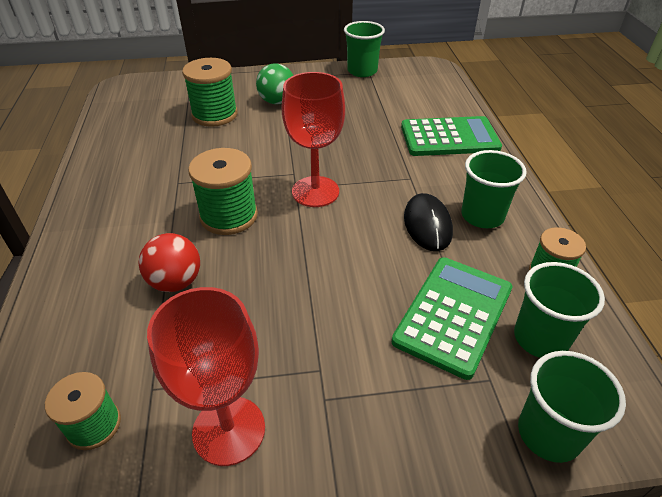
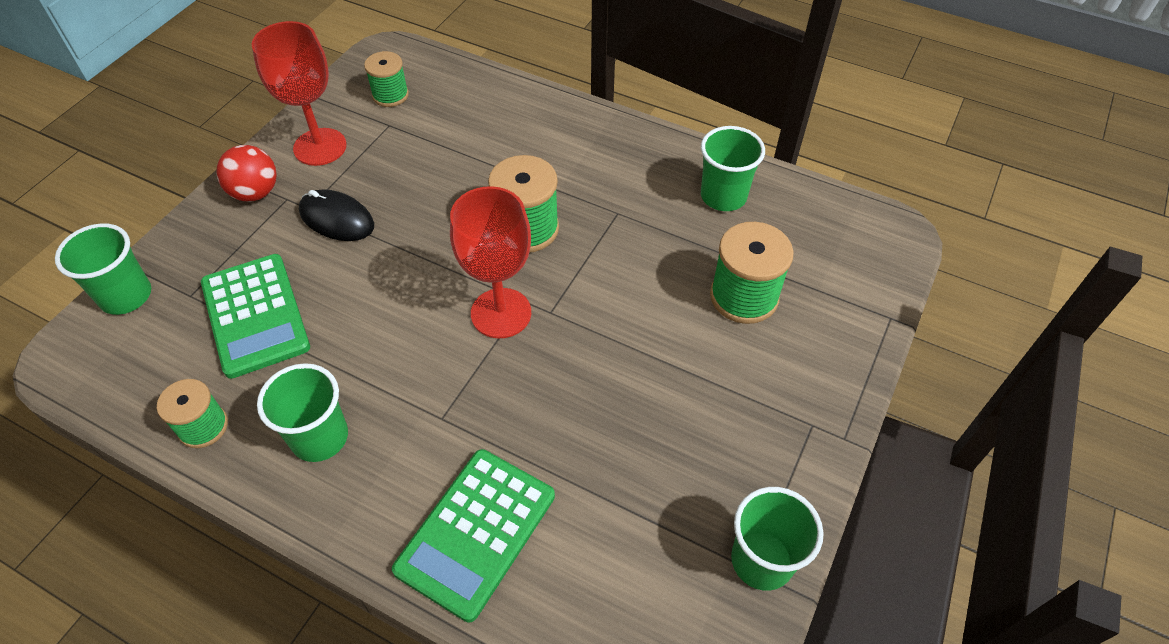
camera: 125 degrees right, 10 degrees up
(176, 282) = (474, 166): red ball -> red ball (255, 193)
(277, 101) = (733, 380): green ball -> none
(427, 225) = (360, 376): black mouse -> black mouse (337, 219)
(540, 338) = (172, 356): green cup -> green cup (723, 196)

